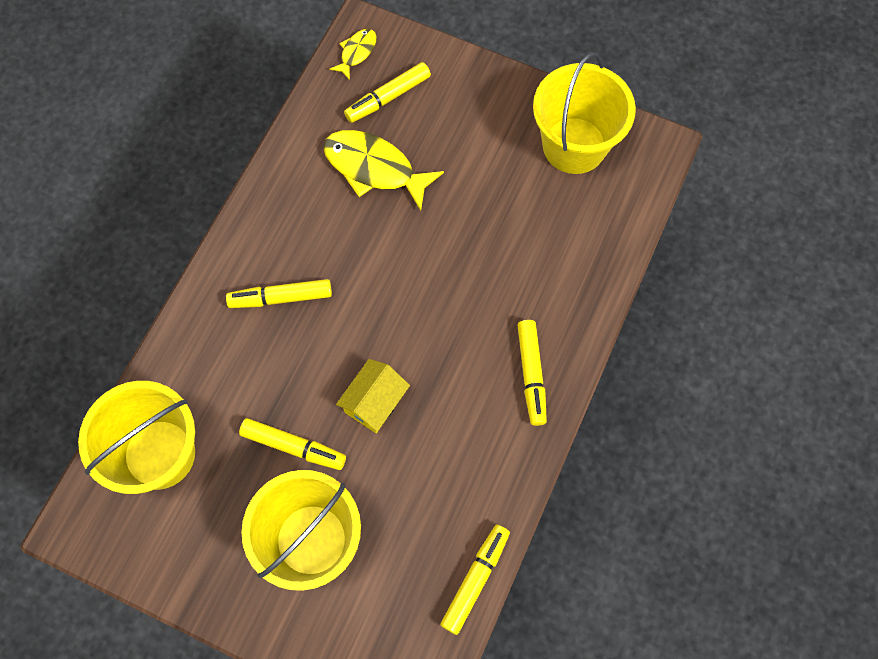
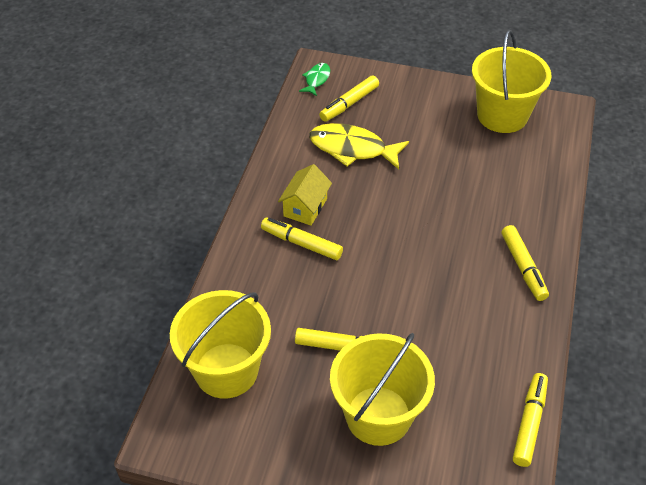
camera: 10 degrees left, 20 degrees down
(281, 298) = (301, 243): yellow marker -> yellow marker turned 45 degrees clockwise
(357, 52) = (316, 79): yellow fish -> green fish
(374, 402) = (401, 305): yellow house -> yellow house (305, 207)

